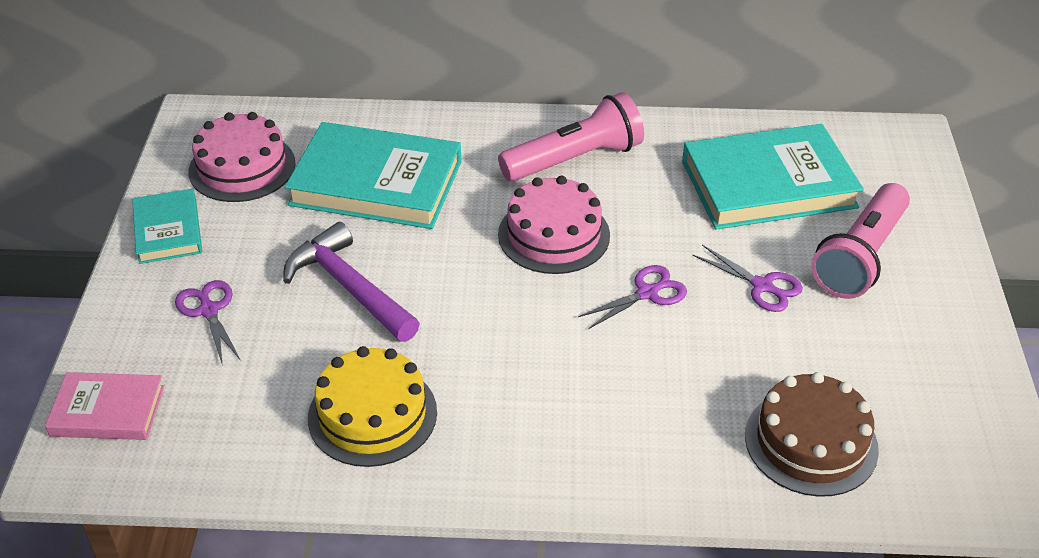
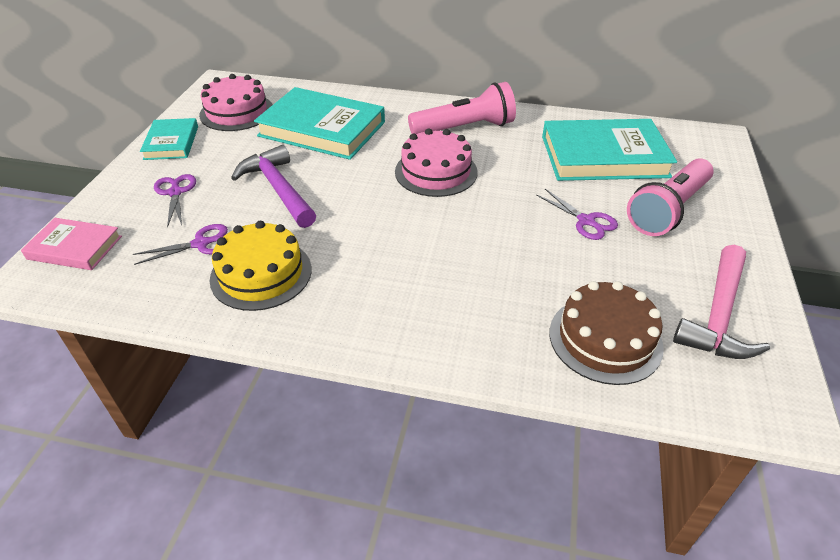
camera: 10 degrees right, 0 degrees up
(647, 293) = (495, 216): purple scissors -> purple scissors (200, 244)
(934, 393) = (718, 315): none -> pink hammer

